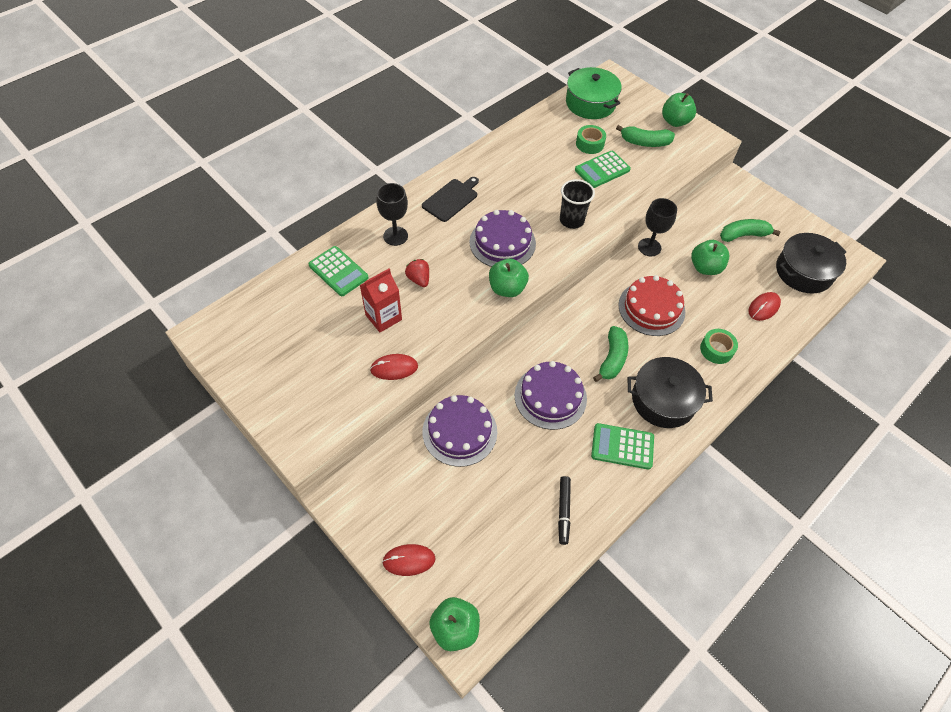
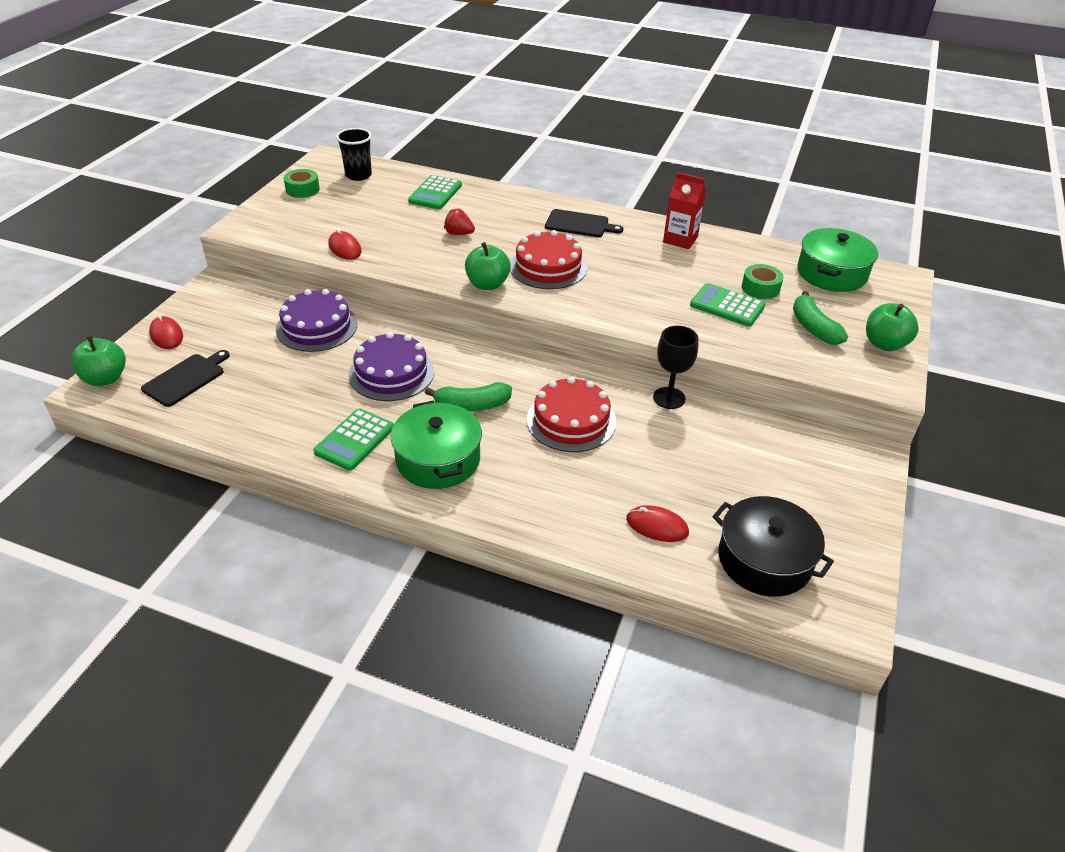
camera: 65 degrees right, 15 degrees down
(383, 317) = (399, 228): red carton -> red carton (680, 239)
(395, 236) = (502, 208): black goblet -> none
(419, 279) = (458, 233): red strawberry -> red strawberry turned 105 degrees counterclockwise
(488, 555) = (186, 378): none -> black cutting board
(502, 242) = (548, 267): purple cake -> red cake
(563, 511) = (253, 415): black marker -> none
(571, 220) = (623, 302): black cup -> black cup (358, 175)
(622, 446) = (354, 440): green calculator -> green calculator turned 135 degrees counterclockwise
(663, 400) = (438, 459): black pot -> green pot
(705, 267) = (679, 454): green apple -> none
(716, 350) = (547, 491): green tape -> green tape (302, 189)
(743, 235) = (774, 481): green banana -> none

